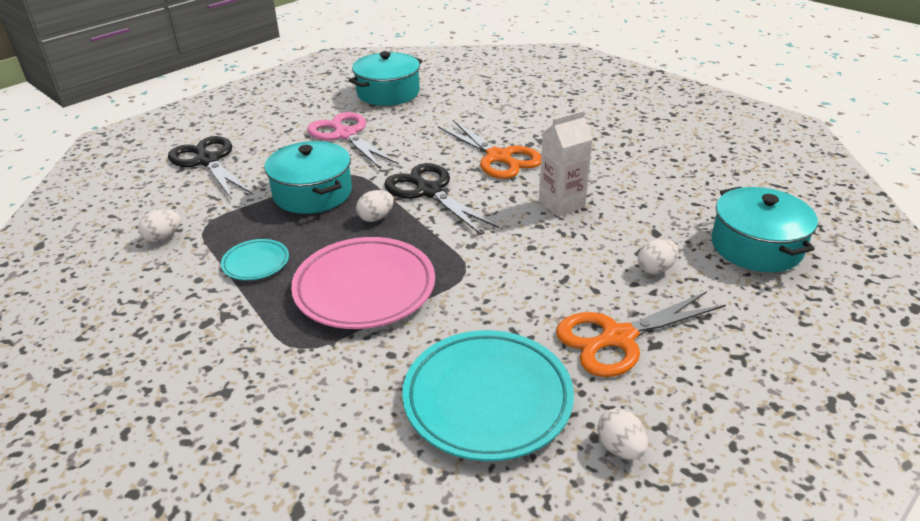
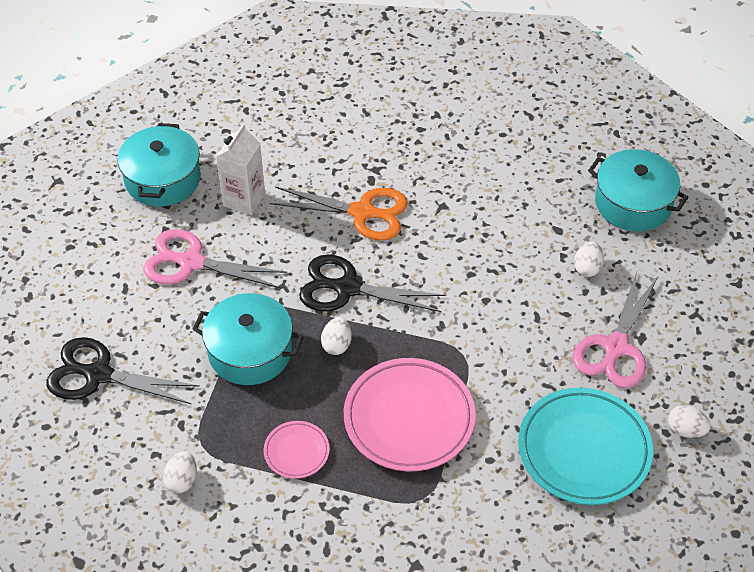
camera: 40 degrees left, 15 degrees up
(256, 263) = (296, 452): turquoise plate -> pink plate
(561, 204) = (465, 239): white carton -> white carton (244, 199)
(618, 338) = (615, 347): orange scissors -> pink scissors

